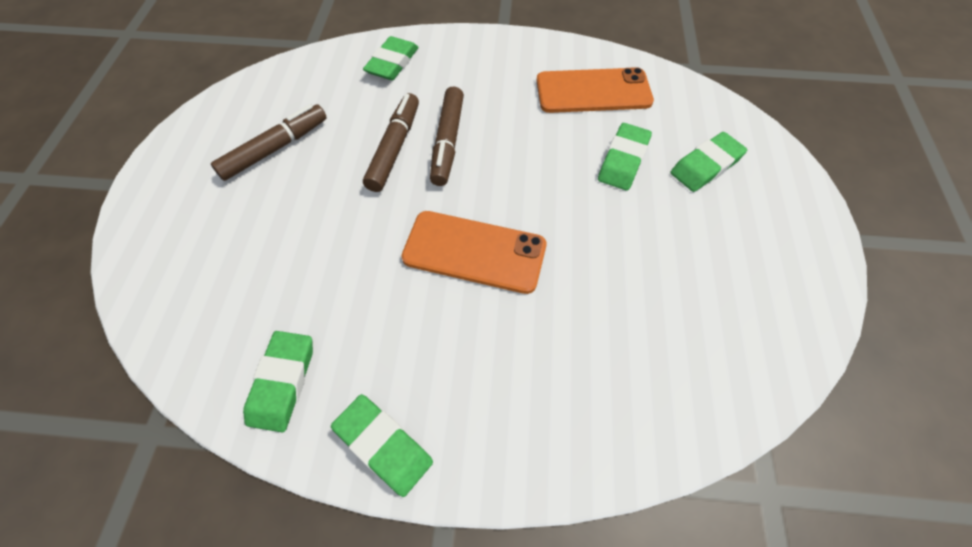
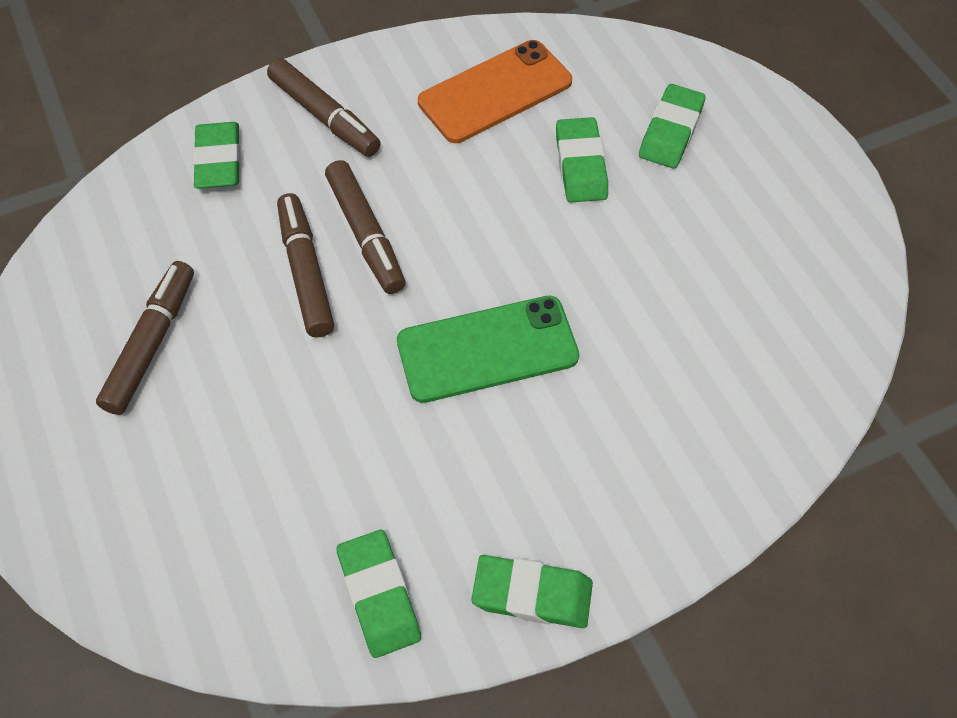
camera: 30 degrees left, 0 degrees up
(473, 63) = (324, 116): none -> brown marker
(474, 252) = (487, 349): orange phone -> green phone

